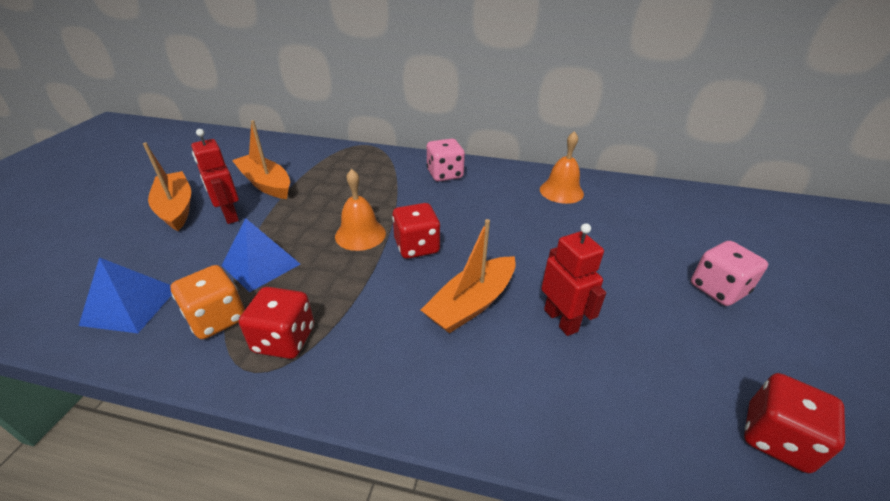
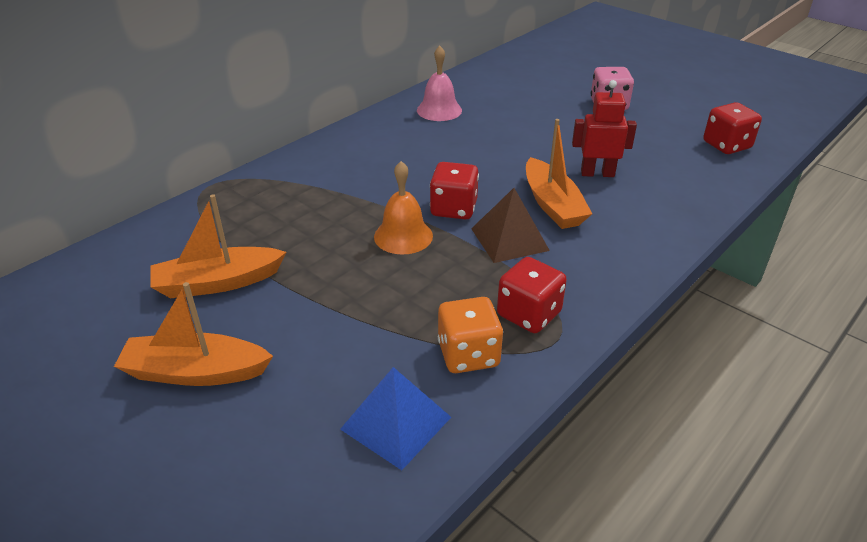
camera: 60 degrees left, 0 degrees up
(229, 215) = (268, 324): red robot -> none
(261, 264) = (399, 312): blue pyramid -> none
(393, 292) = (509, 239): none -> brown pyramid
(444, 174) = (342, 156): pink dice -> none
(561, 191) = (439, 110): orange bell -> pink bell

